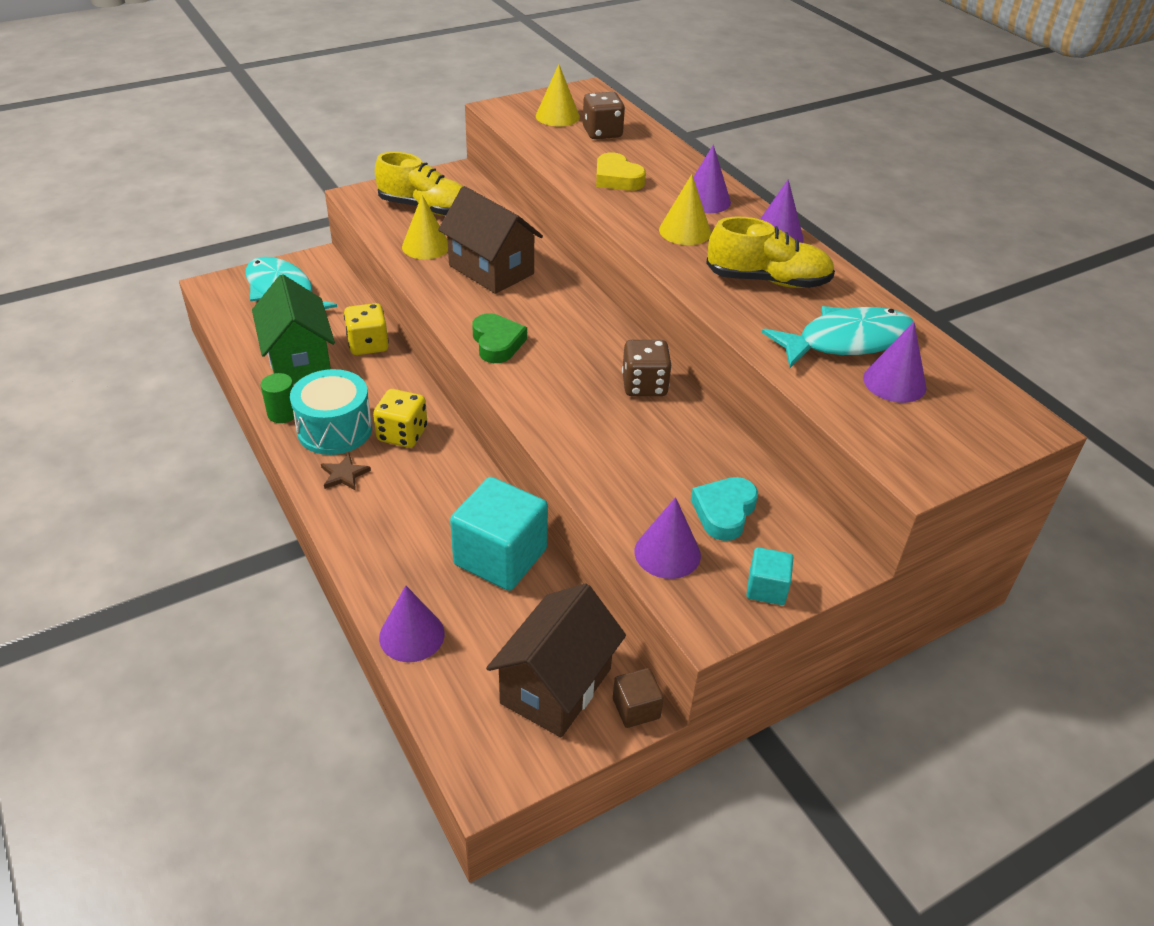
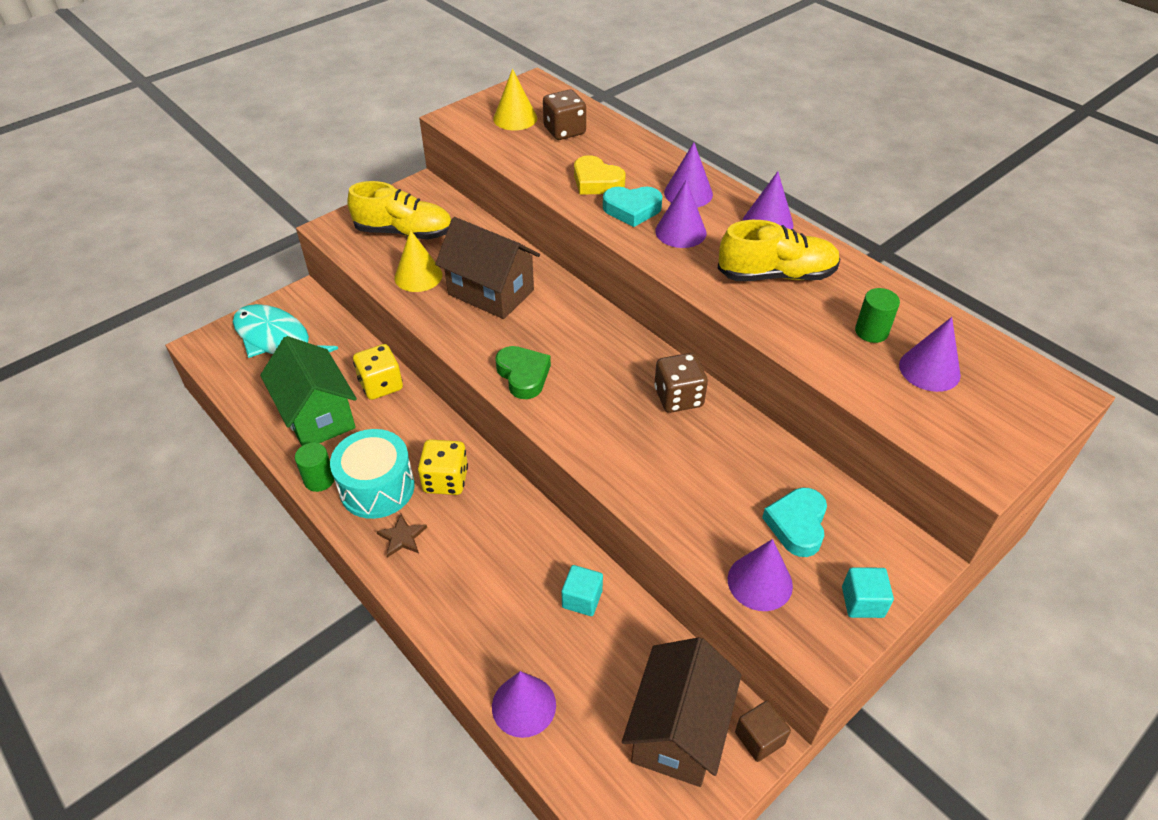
camera: 10 degrees left, 5 degrees up
(500, 557) = (582, 599): turquoise cube -> turquoise cube, size x0.48
(643, 206) = (632, 209): none -> turquoise heart
(685, 231) = (680, 232): yellow cone -> purple cone
(847, 342) = (871, 331): turquoise fish -> green cylinder

